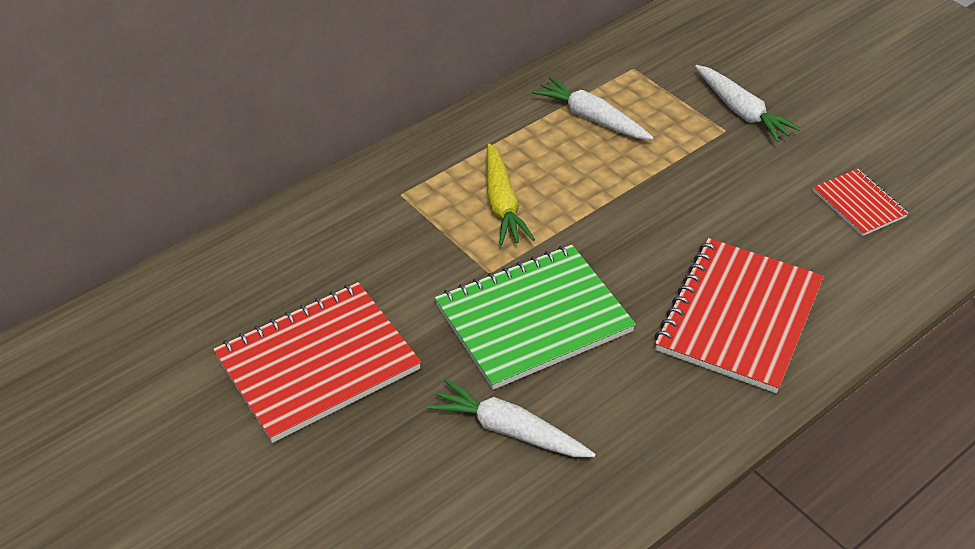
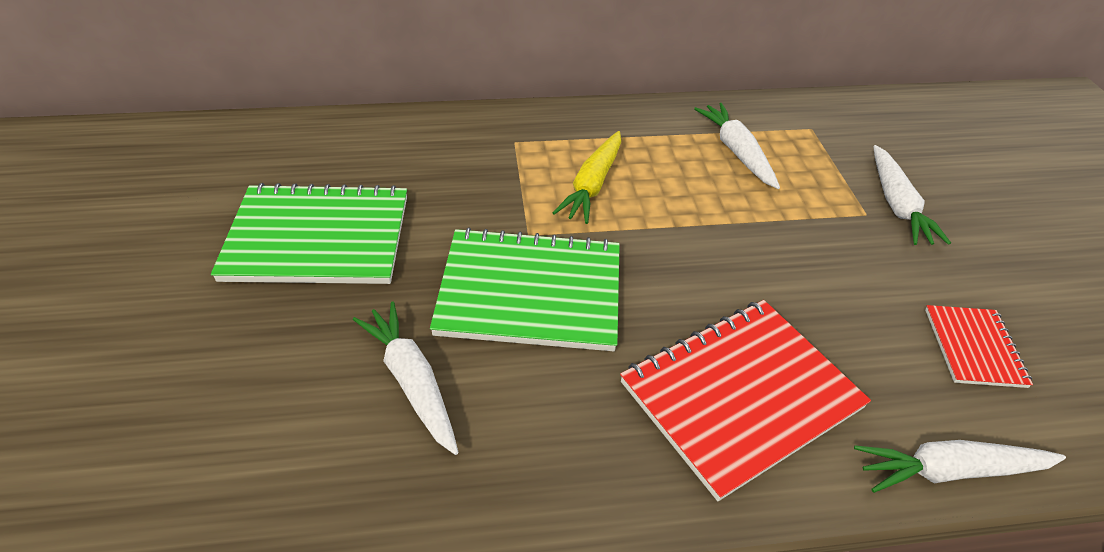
camera: 30 degrees right, 0 degrees up
(317, 363) = (318, 237): red notebook -> green notebook
(893, 298) = (949, 471): none -> white carrot

